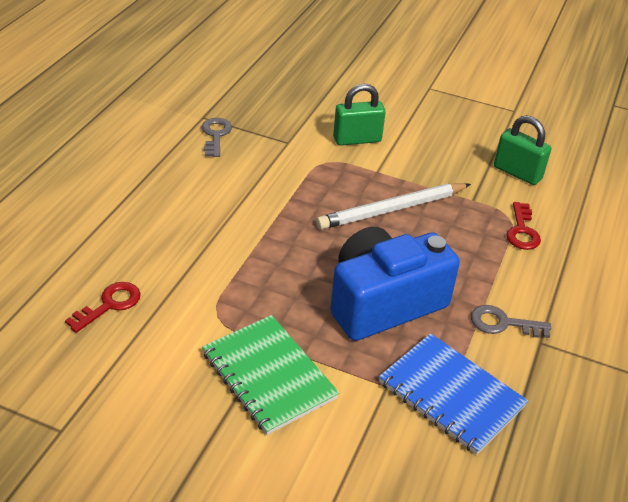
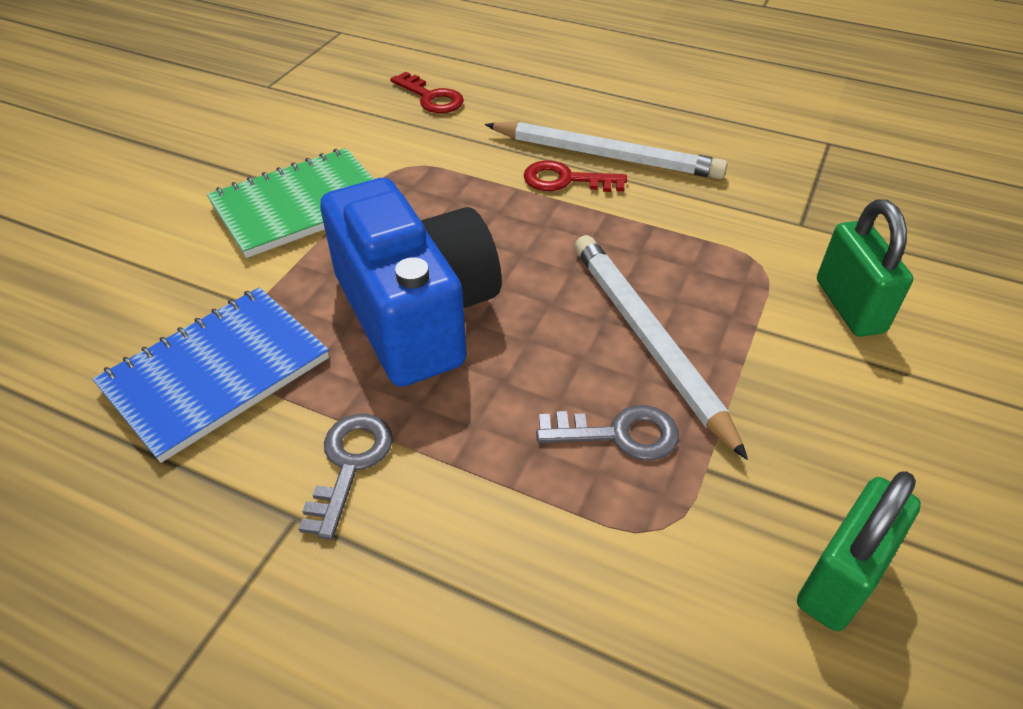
camera: 95 degrees right, 5 degrees up
(211, 210) = (607, 156): none -> white pencil
(215, 135) = (787, 155): grey key -> grey key (619, 434)
(522, 231) = (616, 546): red key -> red key (565, 180)

